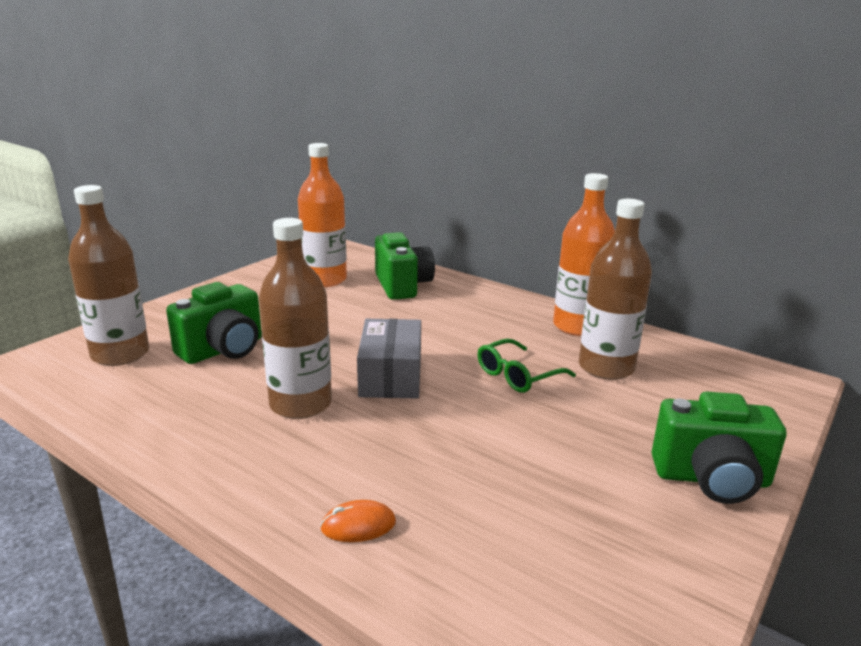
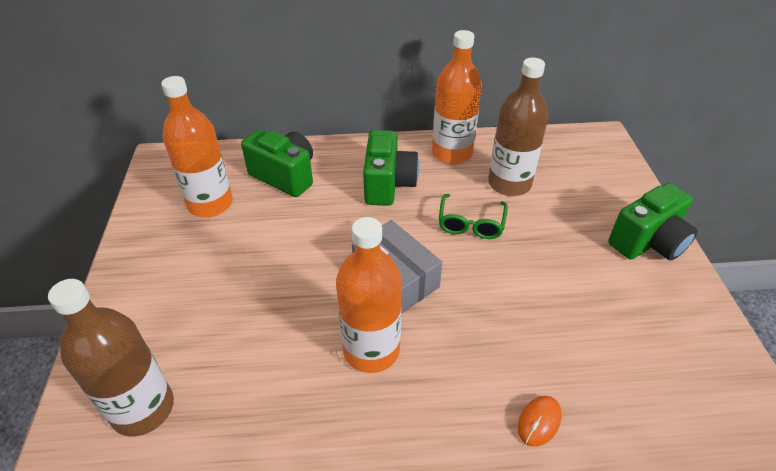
camera: 40 degrees left, 20 degrees up
(223, 350) = (233, 338): green camera -> green camera (388, 184)
(300, 404) = (371, 350): brown bottle -> orange bottle

